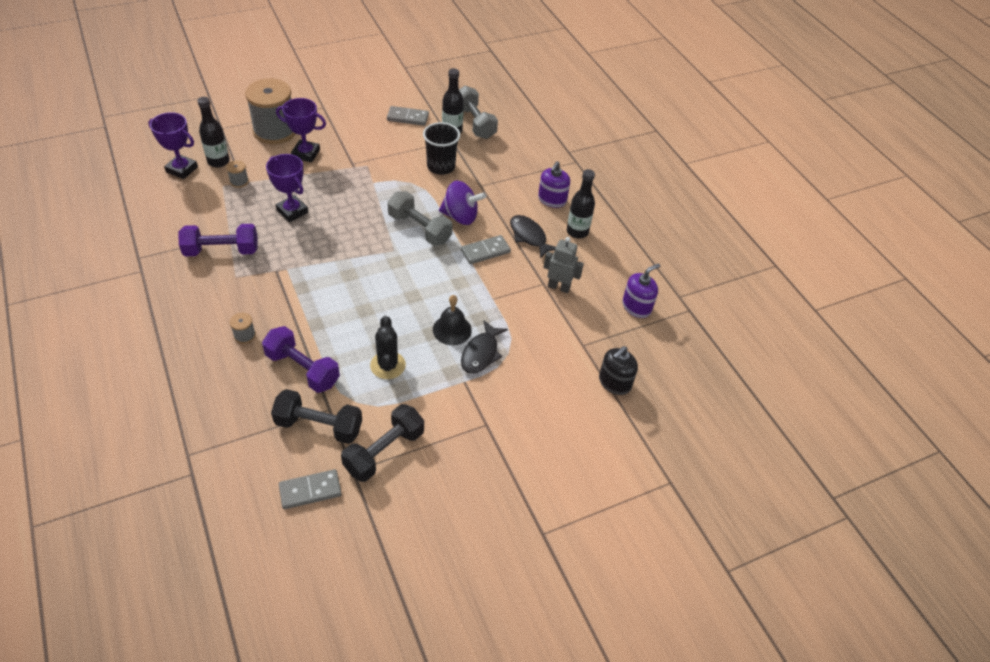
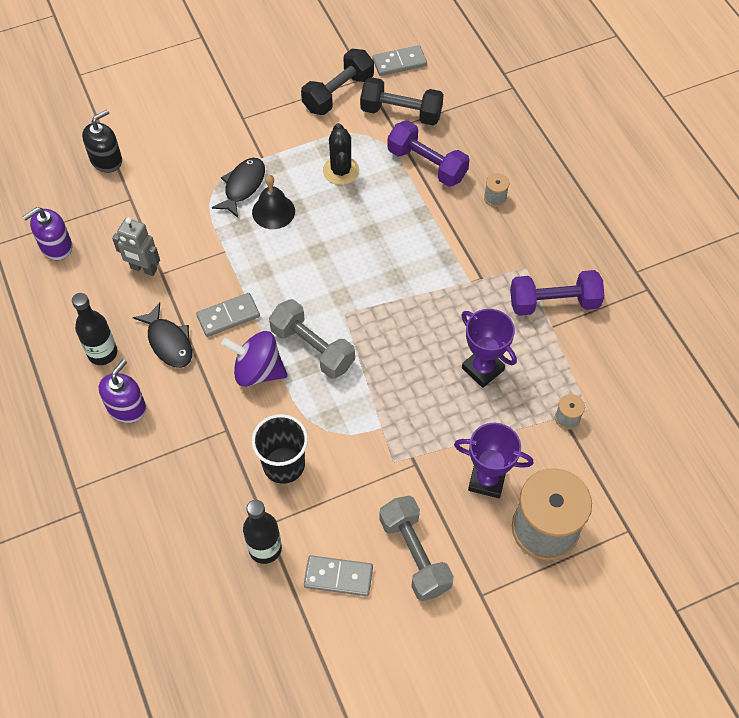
camera: 175 degrees left, 10 degrees up
(182, 169) = (653, 437): purple trophy -> none
(218, 161) = (608, 456): black bottle -> none
(475, 123) = (226, 572): grey dumbbell -> grey dumbbell (414, 555)

